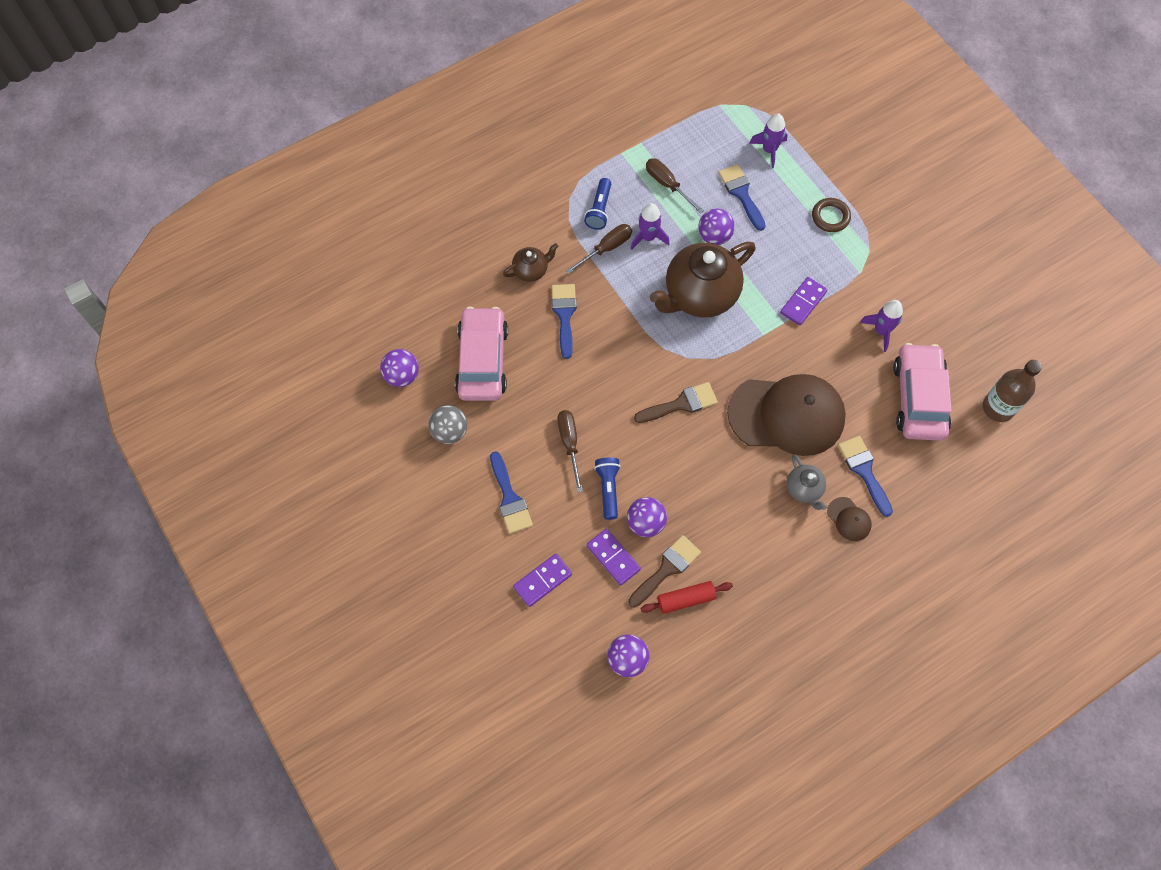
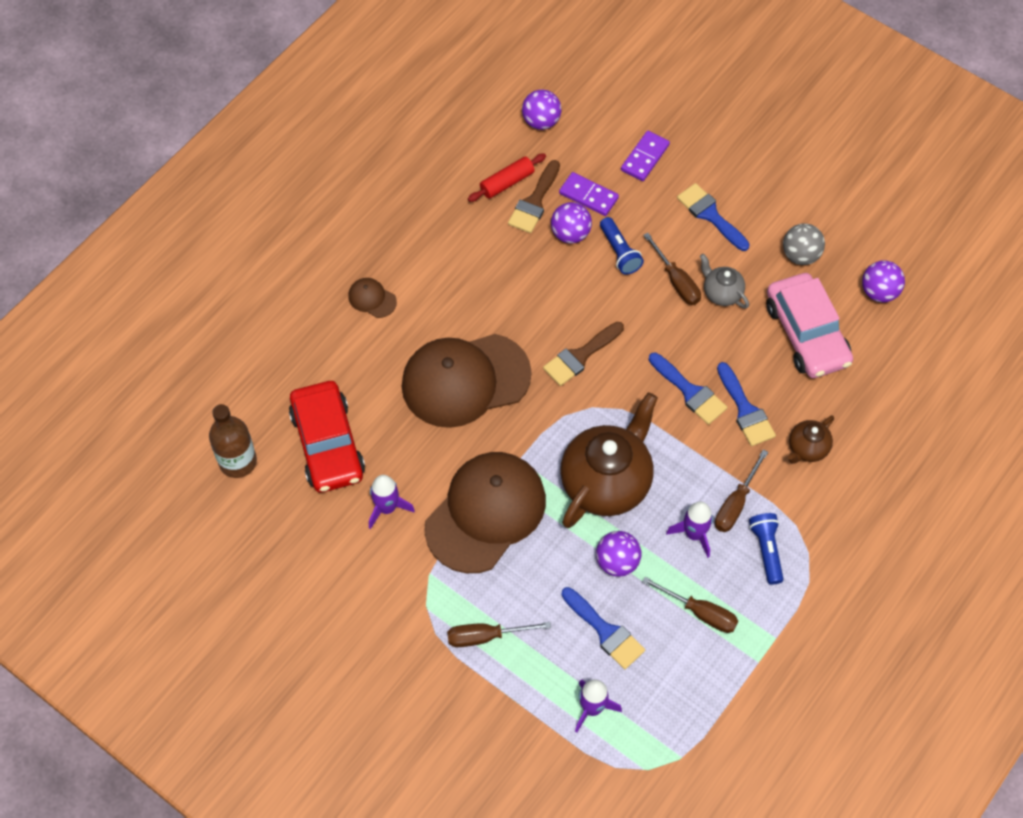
camera: 160 degrees right, 5 degrees down
(803, 302) = (485, 513): purple domino -> brown cap
(804, 489) = (425, 312): grey teapot -> grey teapot (721, 293)
(830, 217) = (486, 636): brown ring -> brown screwdriver
(864, 471) = (368, 349): blue brush -> blue brush (690, 392)
(918, 398) = (327, 444): pink car -> red car

